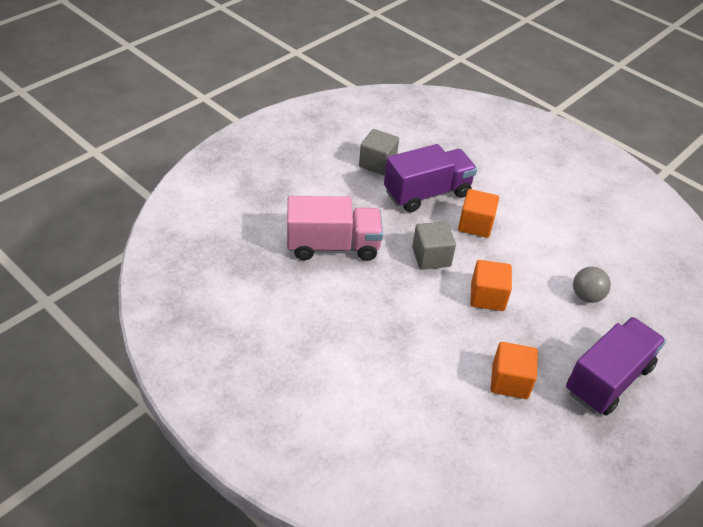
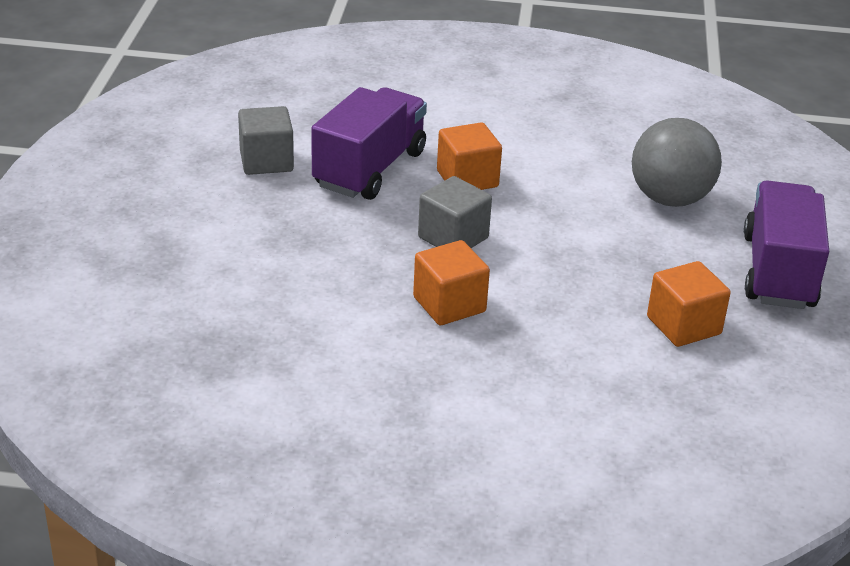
camera: 35 degrees left, 10 degrees down
(333, 246) = (314, 282): pink truck -> none
(487, 297) = (565, 250): orange cube -> orange cube (449, 304)
(586, 296) = (670, 199): grey ball -> grey ball, size x1.68

